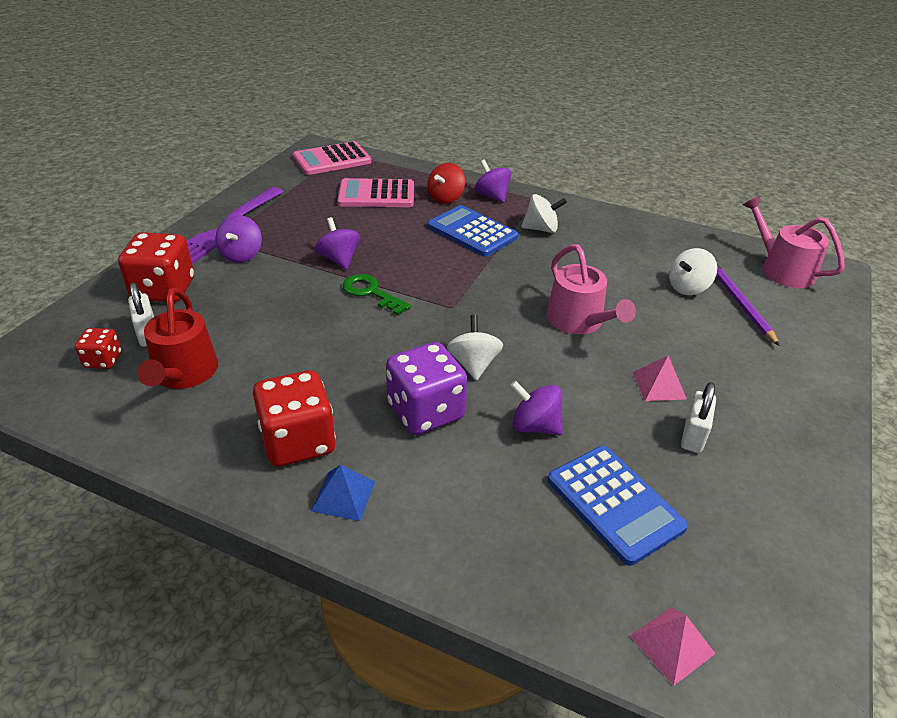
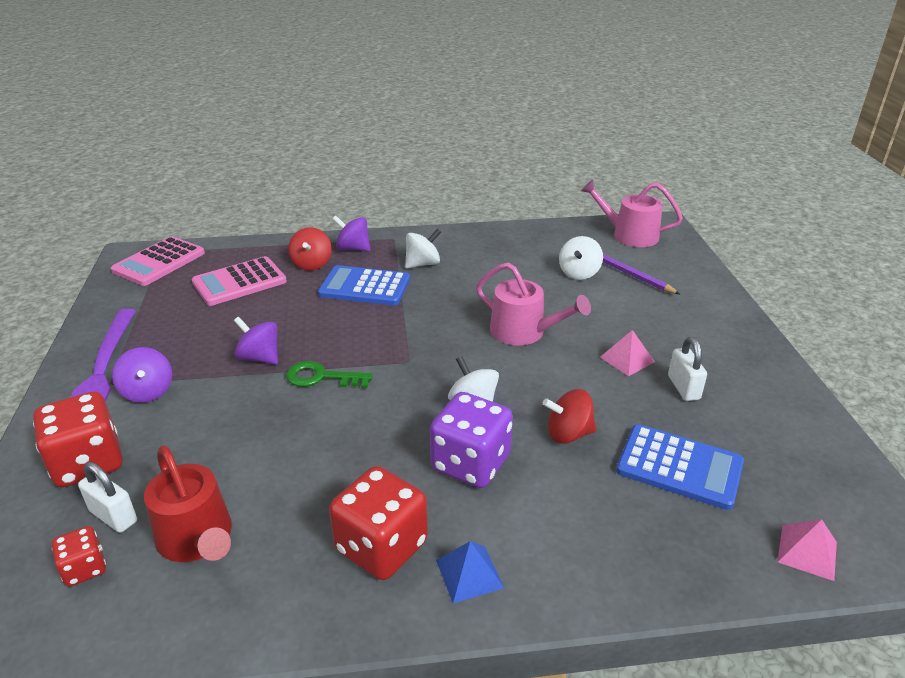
camera: 30 degrees left, 5 degrees down
(534, 426) = (568, 434): purple spinning top -> red spinning top

